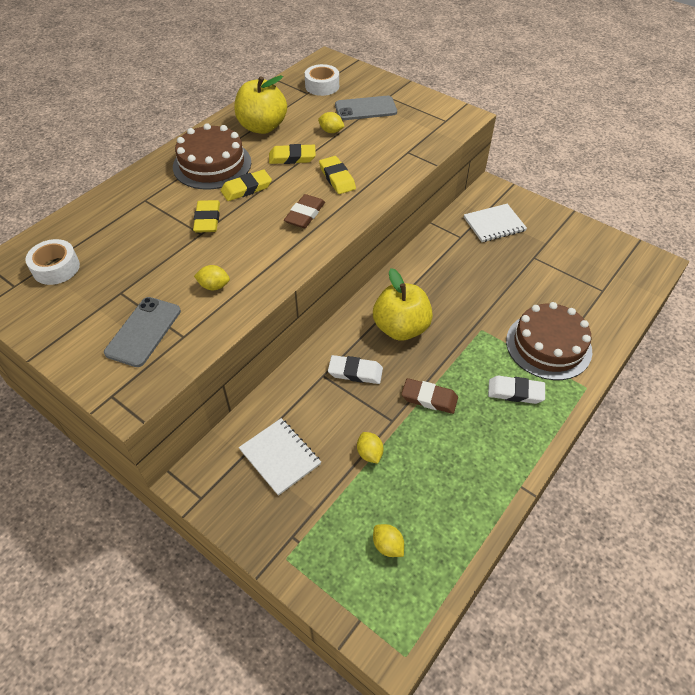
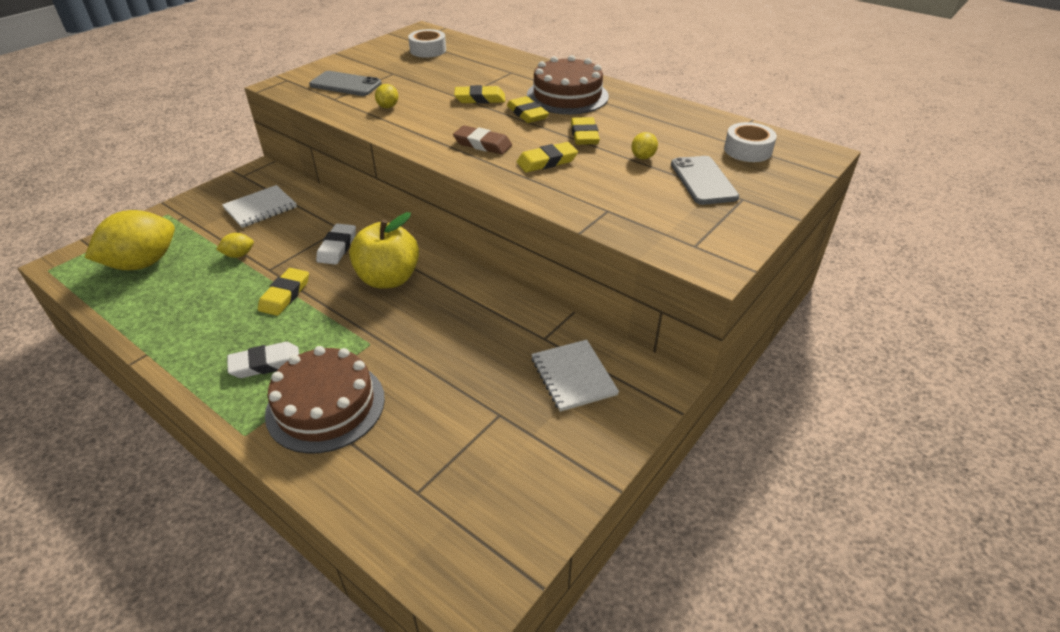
camera: 90 degrees right, 10 degrees down
(262, 127) = (641, 117): yellow apple -> none
(387, 546) = (143, 263): yellow lemon -> yellow lemon, size x2.30
(429, 398) = (285, 295): brown eraser -> yellow eraser
(515, 392) = (265, 363): white eraser -> white eraser turned 60 degrees clockwise

